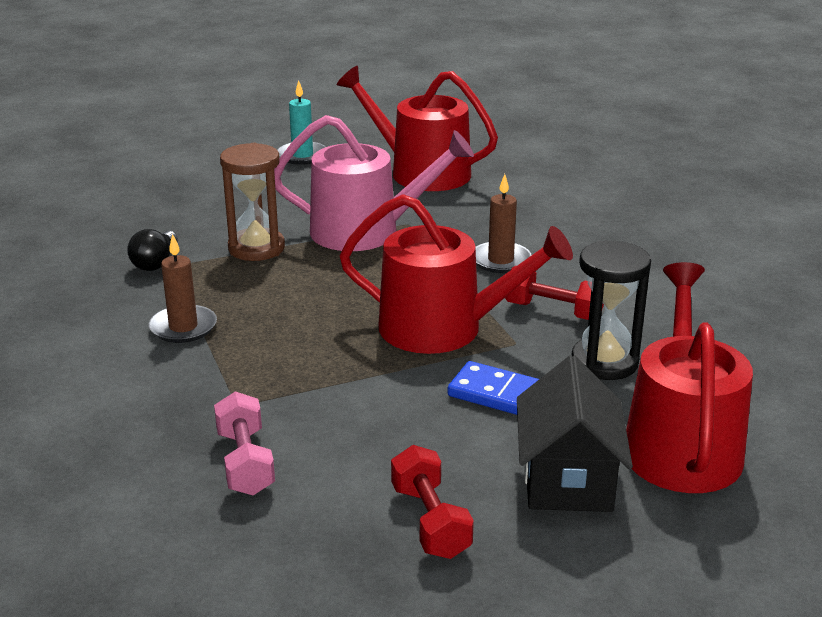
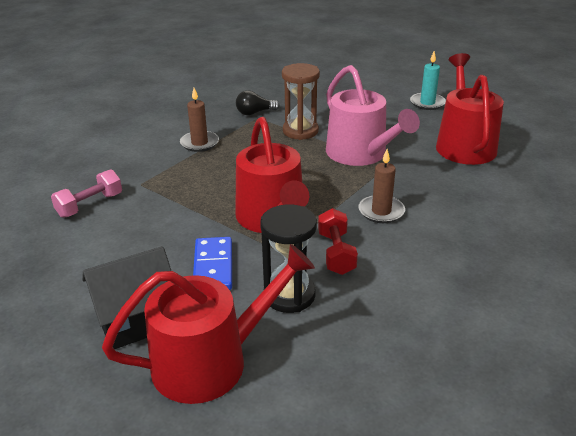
camera: 60 degrees right, 5 degrees up
(430, 521) = (67, 280): red dumbbell -> none

